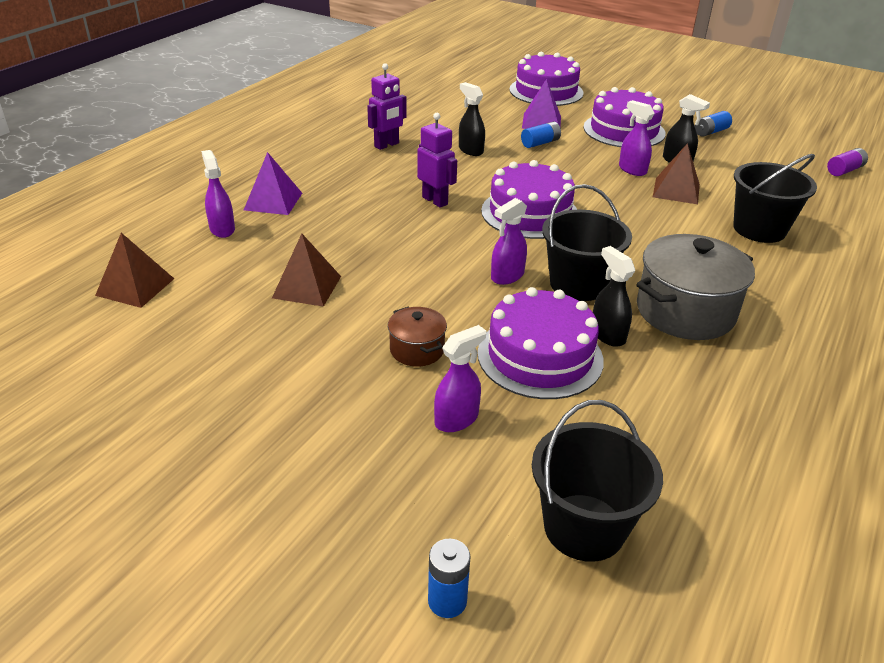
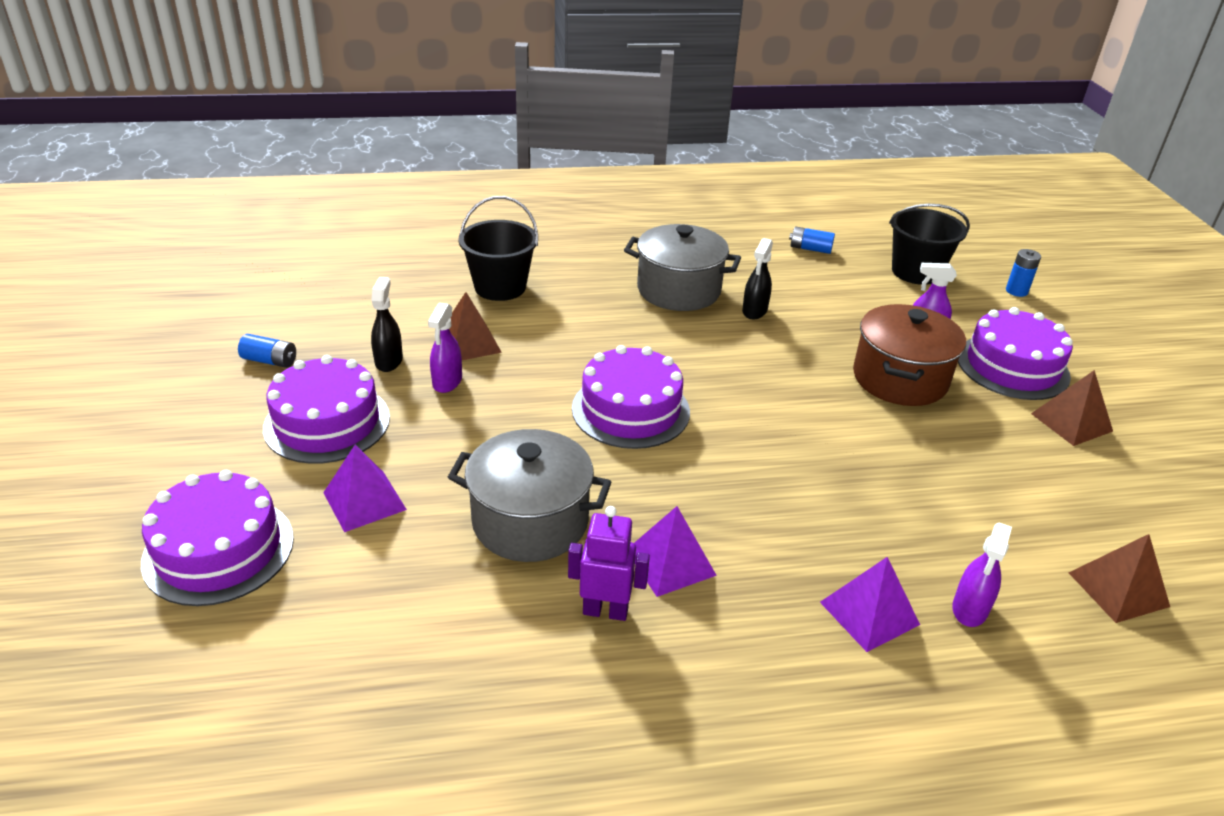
camera: 130 degrees left, 0 degrees up
(307, 287) = (936, 477): brown pyramid -> brown pyramid (1071, 422)
(389, 170) = (670, 562): none -> purple pyramid
(417, 350) = (900, 379): brown pot -> brown pot, size x1.94
(435, 201) = (690, 483): purple robot -> none
(470, 150) = (530, 521): black spray bottle -> grey pot
(507, 276) = (753, 379): purple spray bottle -> none
(540, 143) = (442, 473): blue battery -> blue battery (810, 249)
(540, 356) = (820, 328): purple cake -> purple cake (1012, 366)
(578, 284) = (712, 342): black bucket -> none
(844, 170) = (310, 269): purple battery -> none

